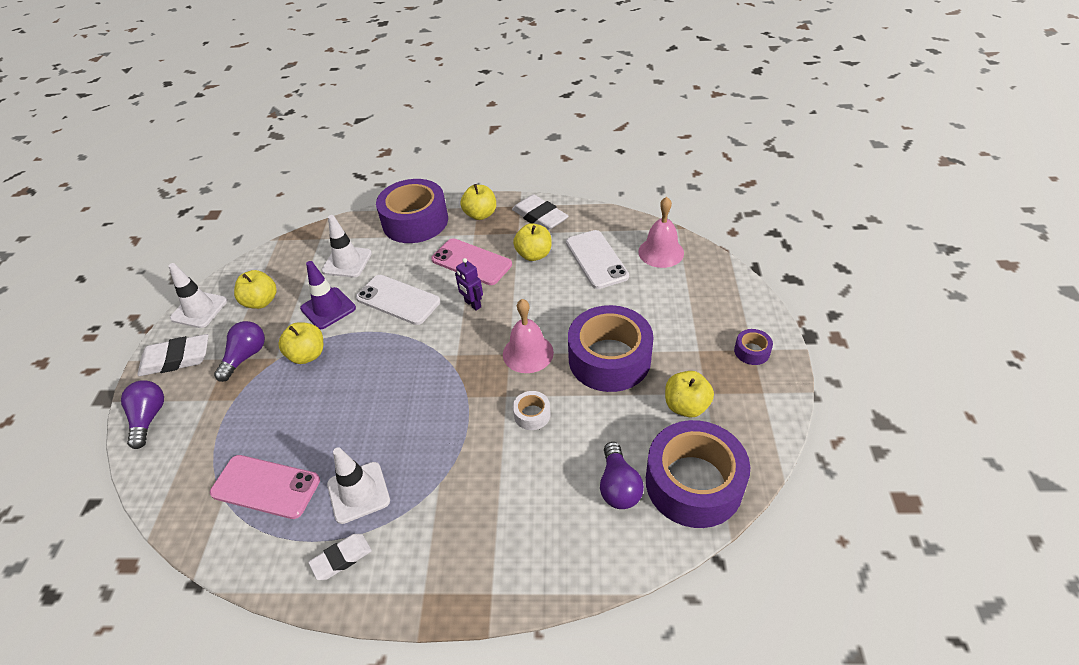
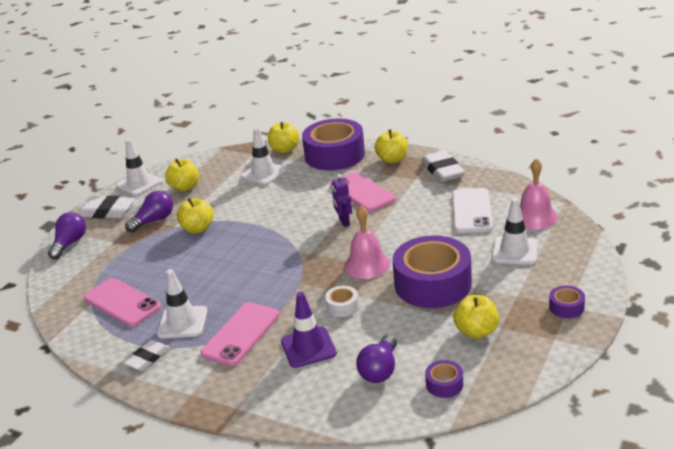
camera: 25 degrees right, 15 degrees down
(328, 308) = (231, 202): purple traffic cone -> purple traffic cone (308, 347)
(341, 558) = (147, 358): white eraser -> white eraser turned 45 degrees counterclockwise
(398, 300) = (287, 207): white phone -> none
(438, 487) = (241, 334): none -> pink phone
(534, 255) = (418, 197): yellow apple -> yellow apple (285, 150)
(665, 297) = (514, 251): none -> white traffic cone
(693, 483) = (444, 384): purple tape -> purple tape, size x0.42

